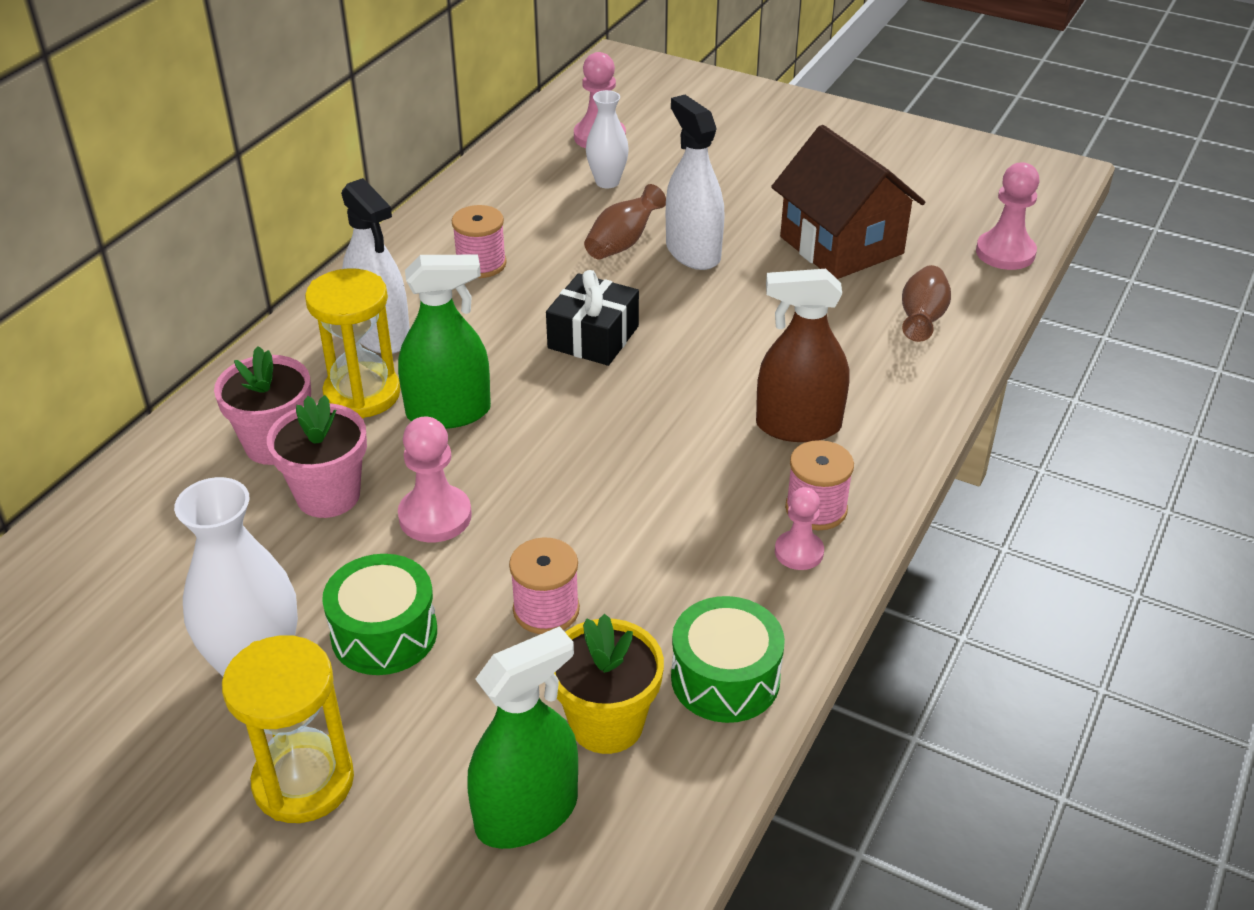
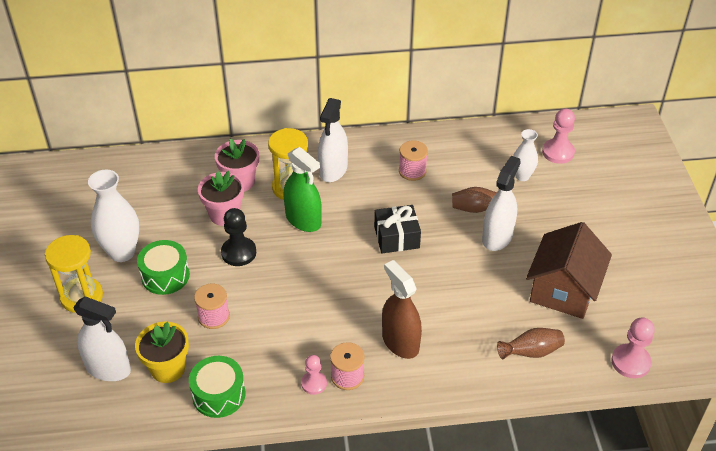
camera: 55 degrees right, 5 degrees up
(435, 516) = (238, 253): pink pawn -> black pawn
(526, 814) = (108, 368): green spray bottle -> white spray bottle

